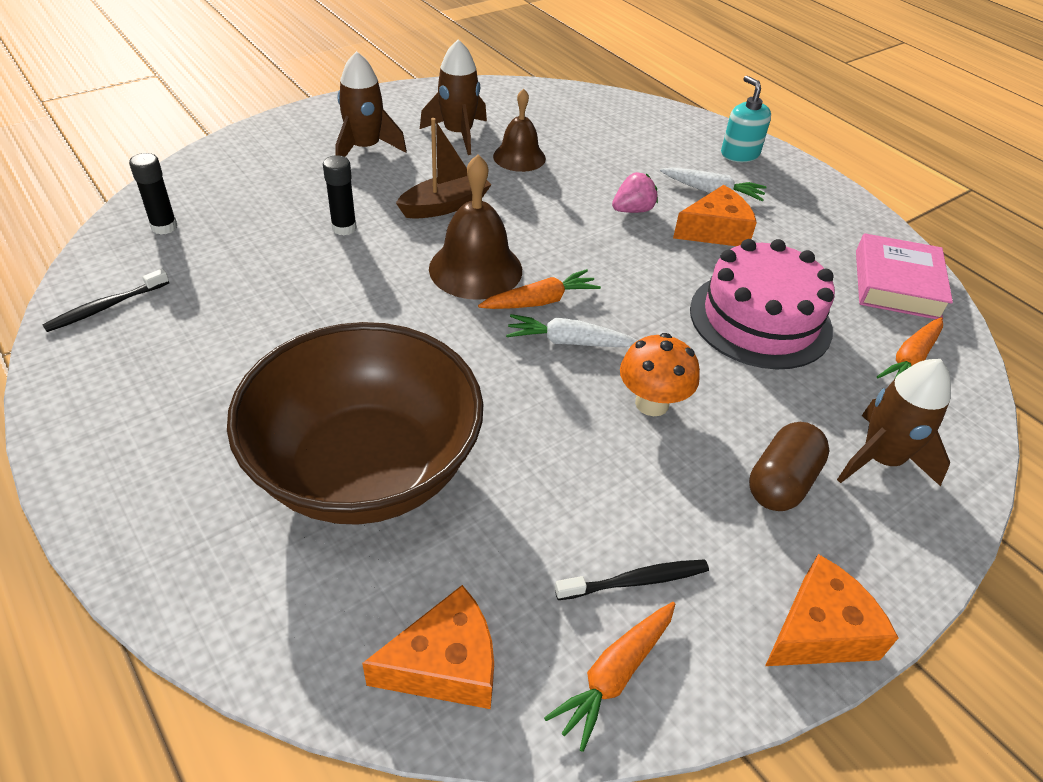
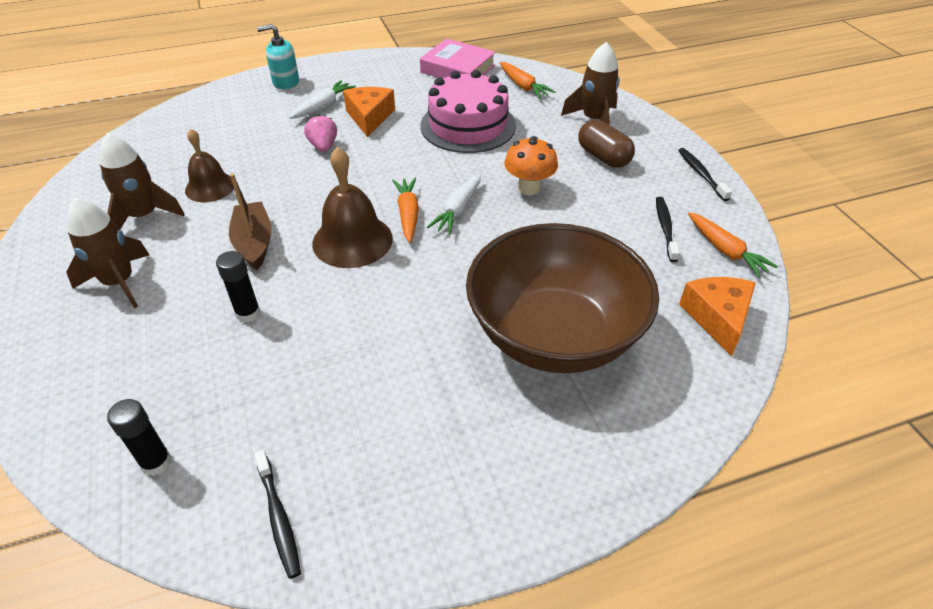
camera: 70 degrees left, 0 degrees up
(819, 630) = (701, 174): orange cheese -> black toothbrush

